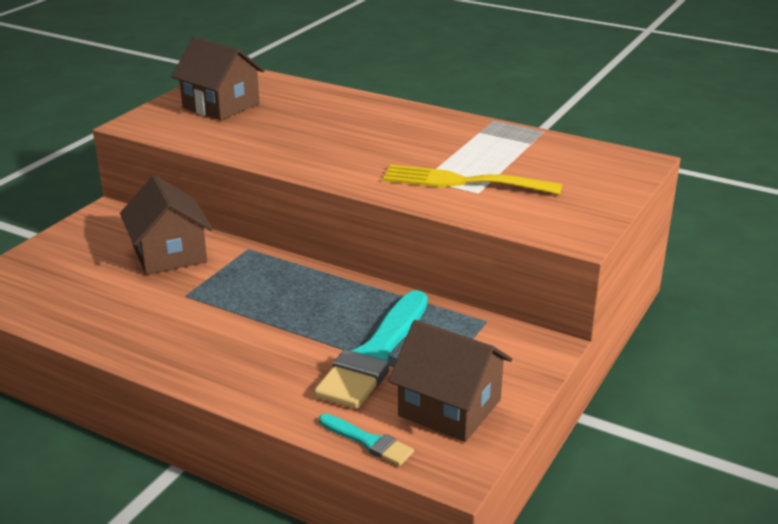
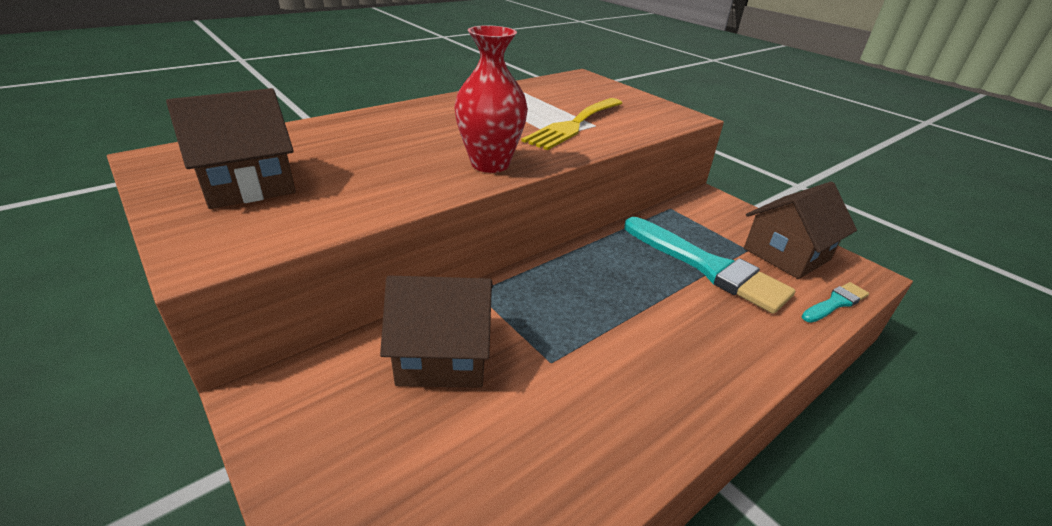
camera: 70 degrees left, 5 degrees up
(327, 165) = (490, 164): none -> red vase

